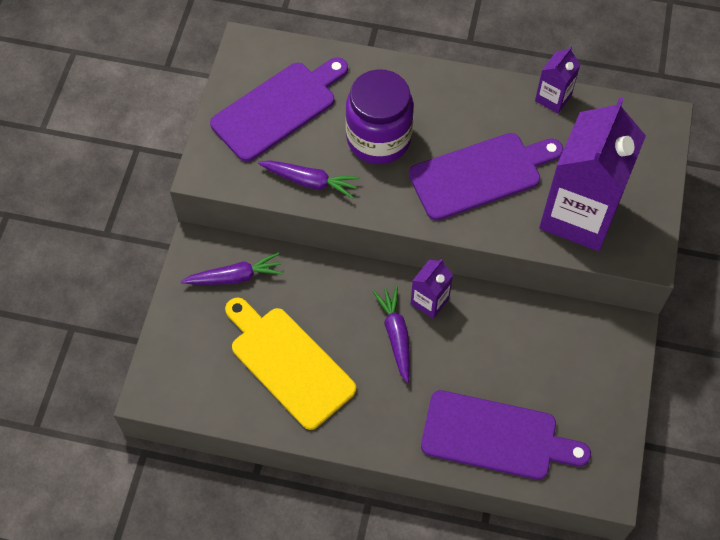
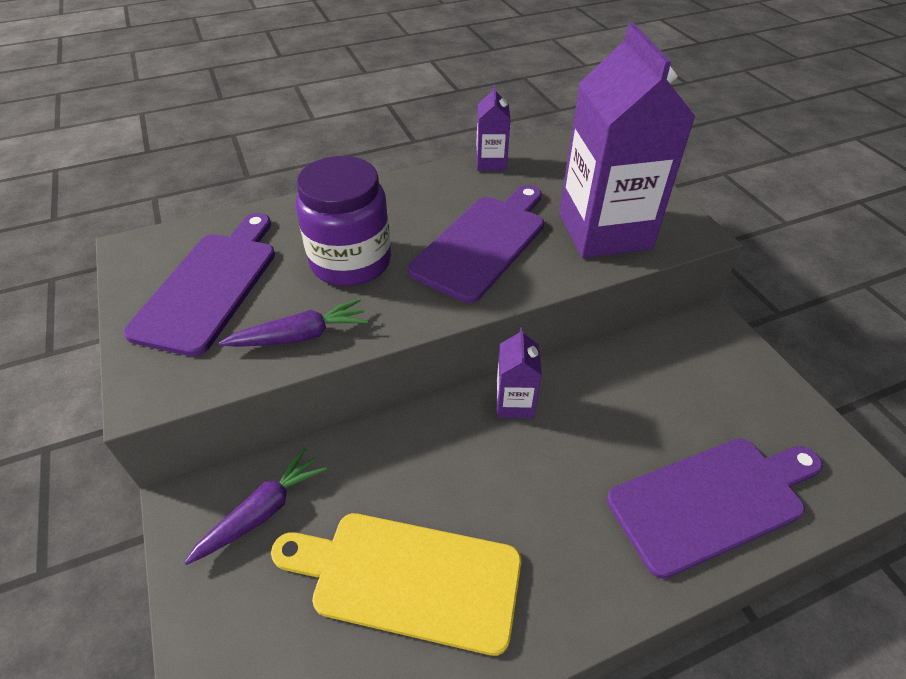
camera: 35 degrees left, 15 degrees down
(396, 335) = (510, 460): purple carrot -> none

